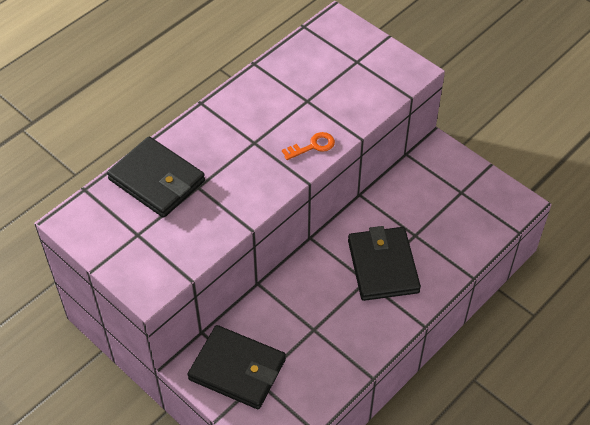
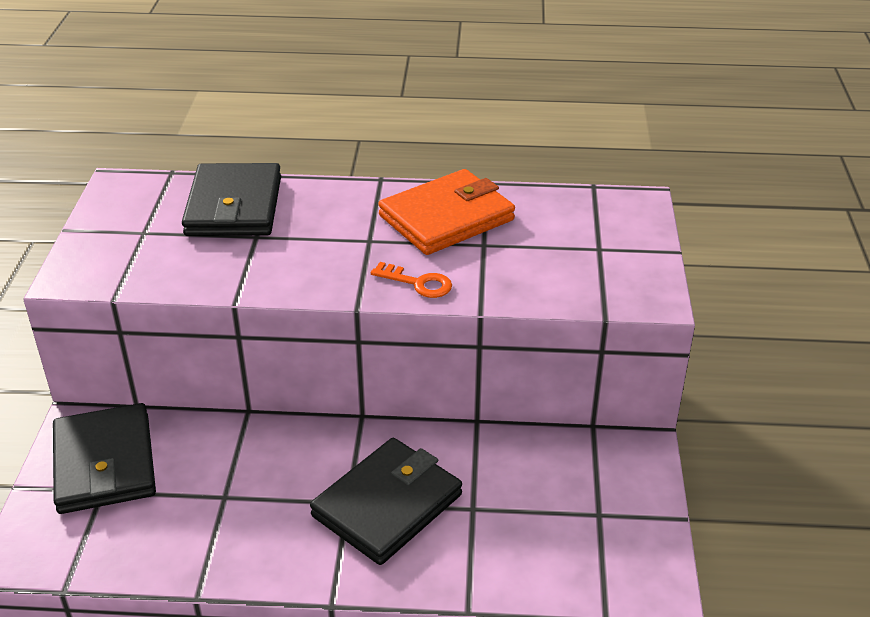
camera: 50 degrees right, 15 degrees down
(269, 100) = (446, 218): none -> orange wallet

